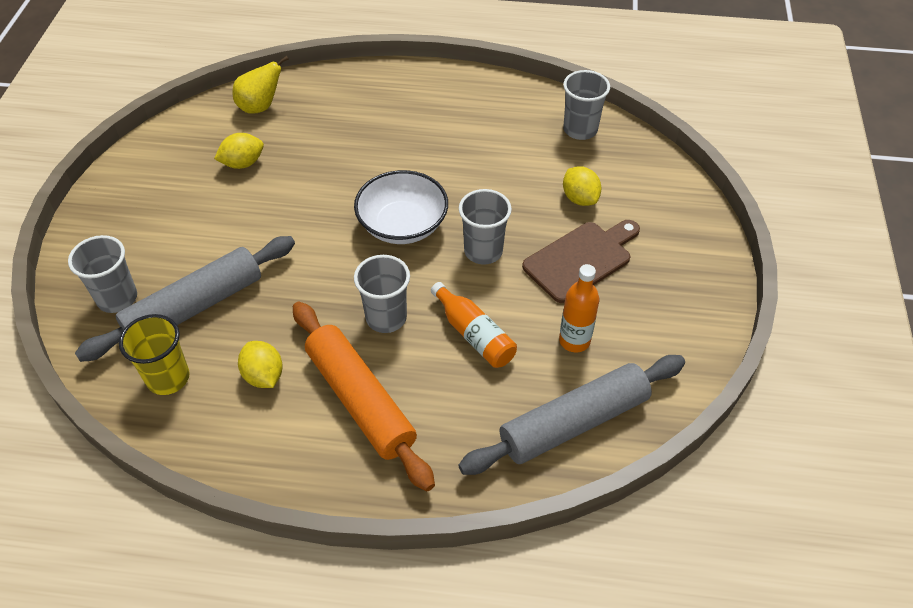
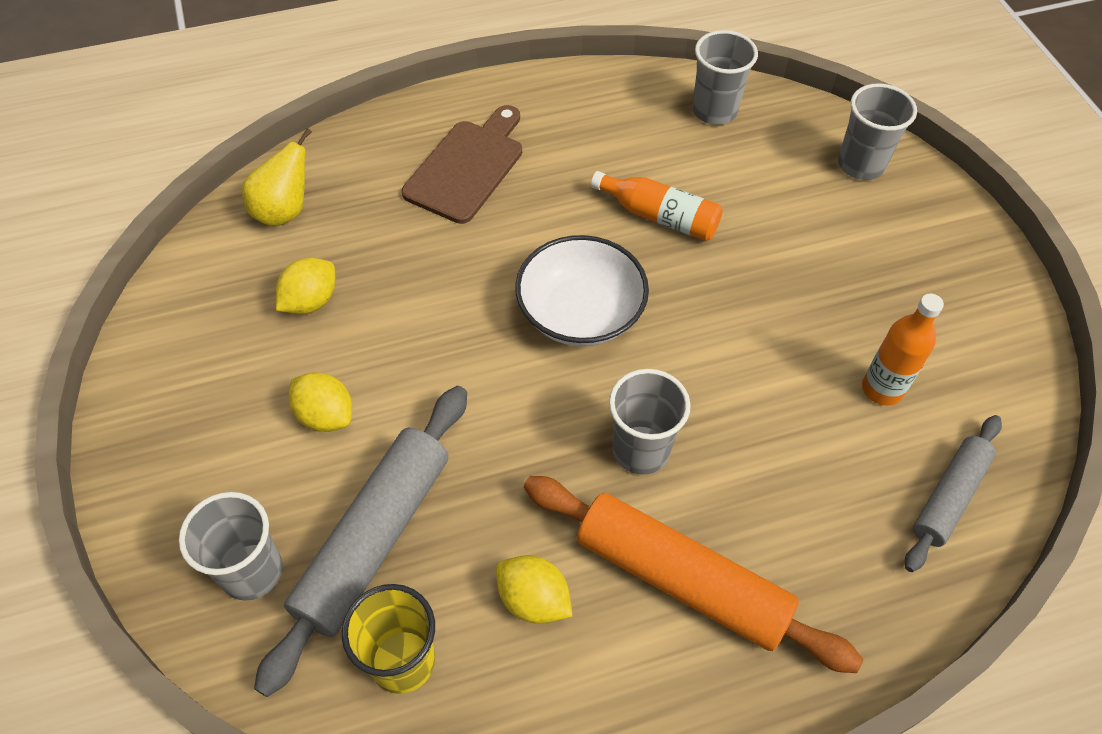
camera: 25 degrees left, 5 degrees up
(474, 334) = (762, 428): orange bottle -> orange bottle (659, 216)
(483, 251) = (702, 312): grey cup -> grey cup (860, 165)
(573, 422) = (948, 497): grey rolling pin -> grey rolling pin, size x0.60
(579, 198) = (770, 200): yellow lemon -> yellow lemon (325, 415)
(581, 259) = (822, 280): brown cutting board -> brown cutting board (467, 167)

